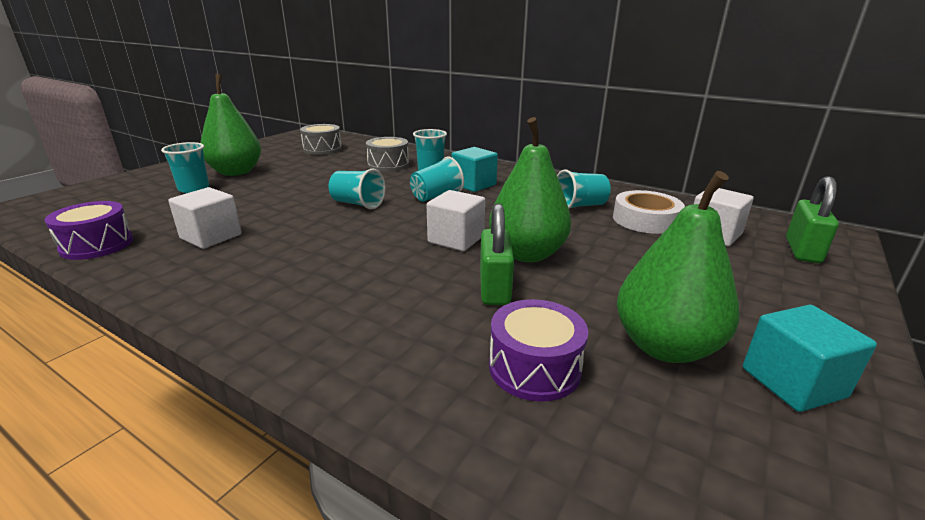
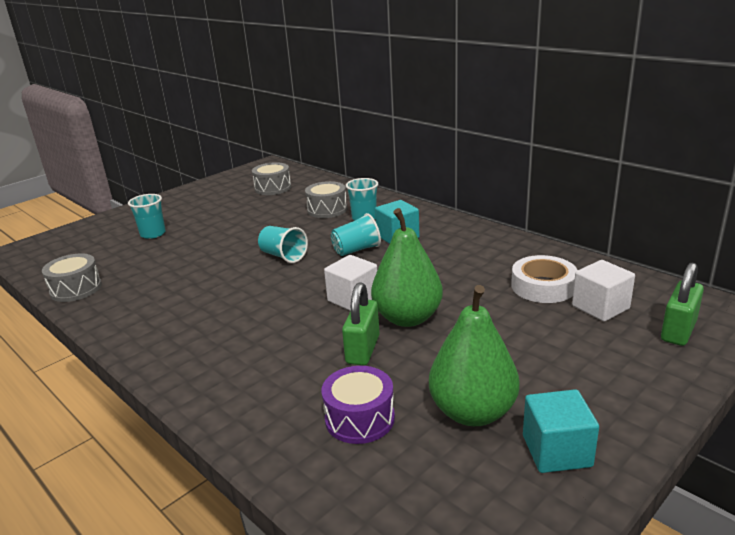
camera: 15 degrees right, 0 degrees up
(97, 245) = (76, 289): purple drum -> grey drum
(211, 236) = (158, 285): white cube -> none
(236, 172) = (190, 215): green pear -> none
(579, 206) = (487, 267): turquoise cup -> none

